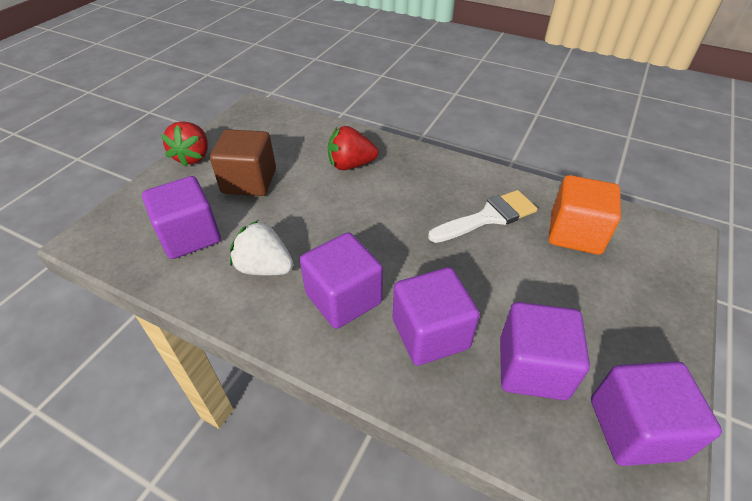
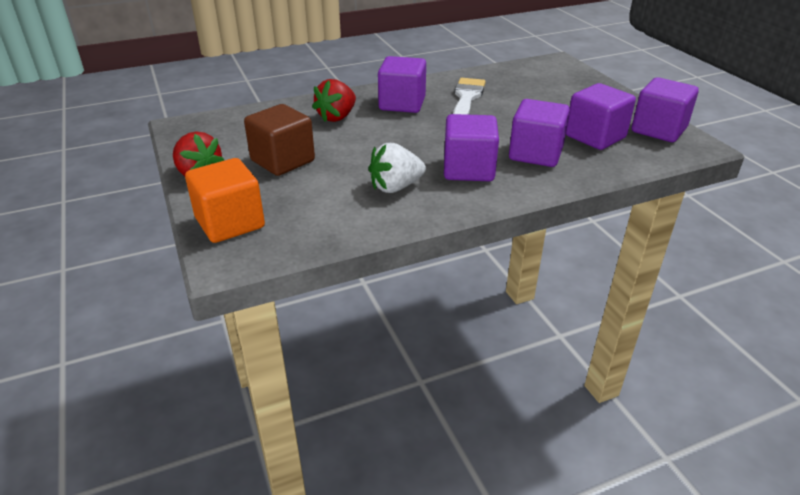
camera: 50 degrees left, 10 degrees down
(190, 236) = (308, 207): purple cube -> purple cube (402, 104)
(575, 233) = (517, 83): orange cube -> orange cube (230, 223)

